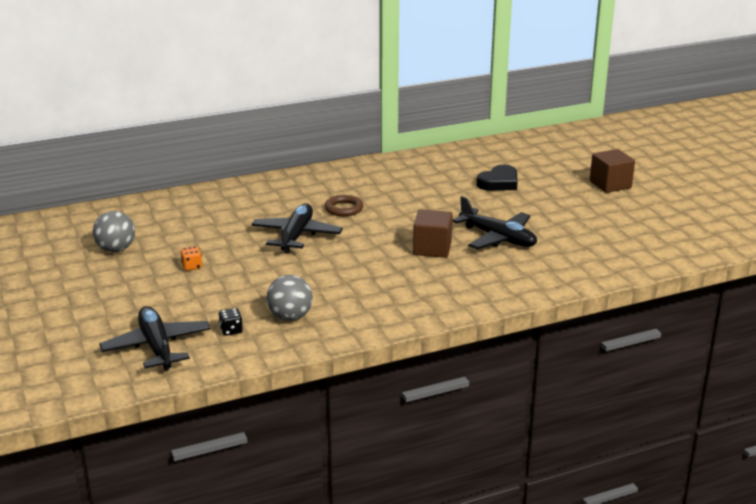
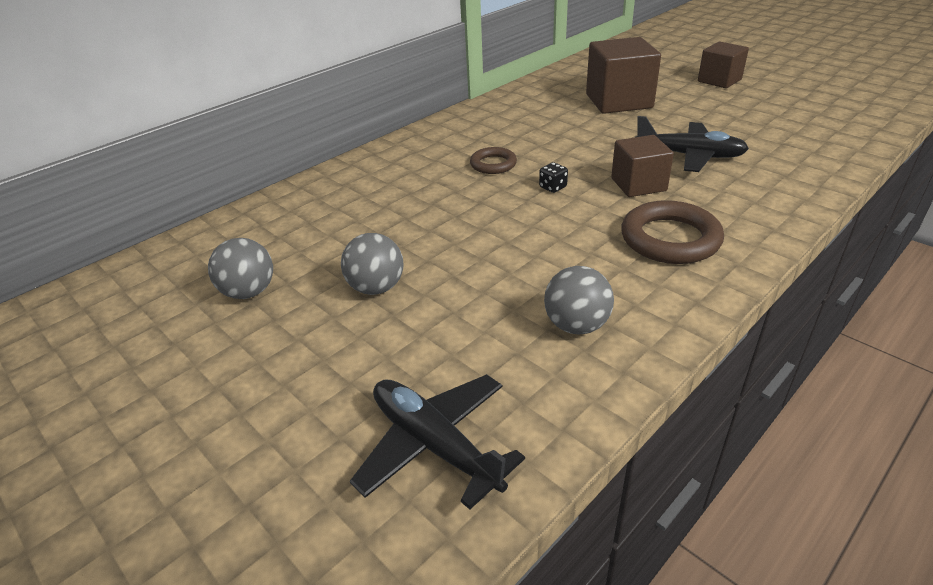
camera: 20 degrees left, 10 degrees up
(192, 266) = (376, 288): orange dice -> grey ball
(231, 330) = (519, 375): black dice -> black dice (553, 187)
(296, 236) = (472, 210): black plane -> none
(408, 287) = (670, 239): none -> brown ring
(499, 183) = (618, 101): black heart -> brown cube

